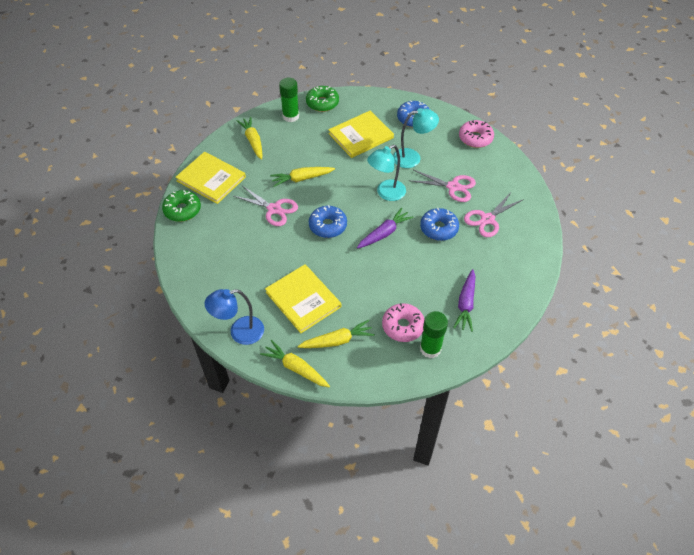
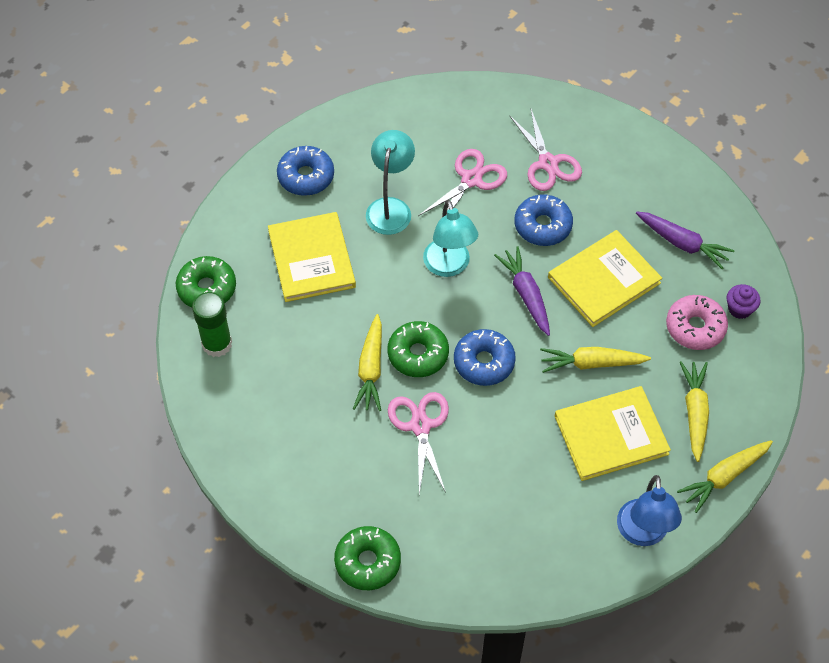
camera: 70 degrees left, 5 degrees up
(211, 179) = (314, 502): yellow book -> yellow book (604, 280)
(253, 141) = (251, 417): yellow carrot -> yellow carrot (591, 363)
(274, 209) = (420, 426): pink scissors -> pink scissors turned 60 degrees counterclockwise
(320, 195) = (418, 354): none -> green donut
(430, 348) = (739, 309): green glue stick -> purple cupcake
(475, 138) = (385, 115): pink donut -> none

